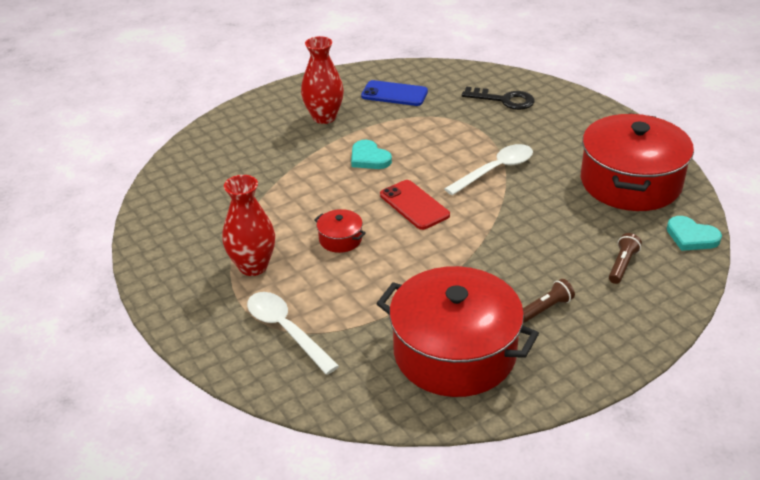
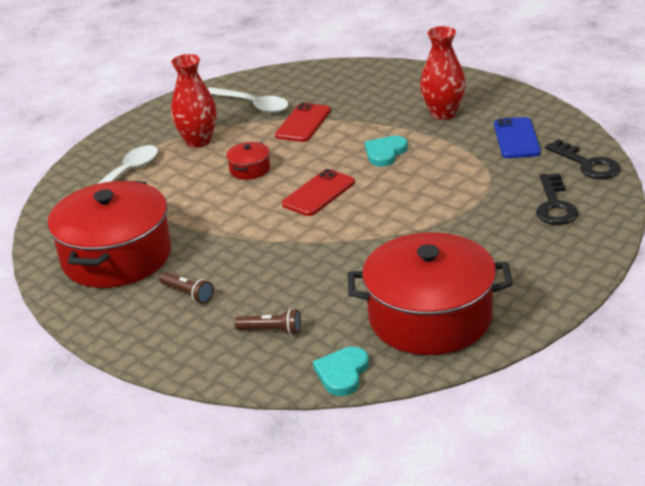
camera: 75 degrees right, 5 degrees down
(275, 193) = (303, 123): none -> red phone
(455, 75) = (587, 164): none -> black key
(495, 170) = (404, 226): white spoon -> white spoon (252, 105)

